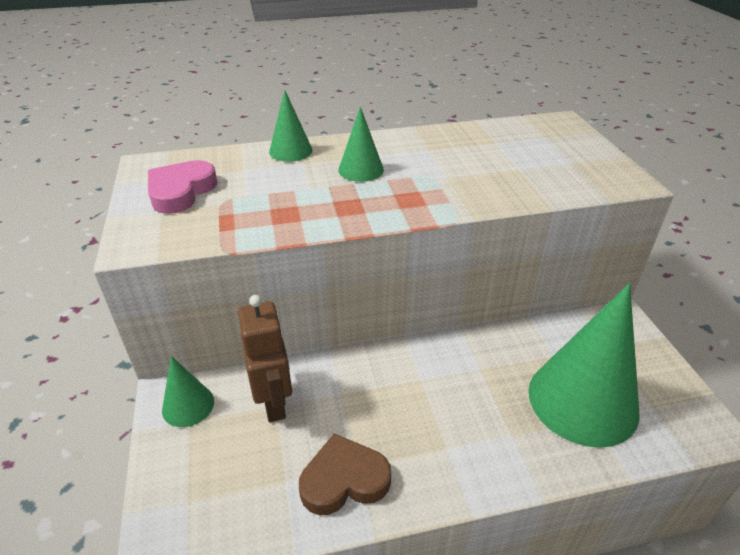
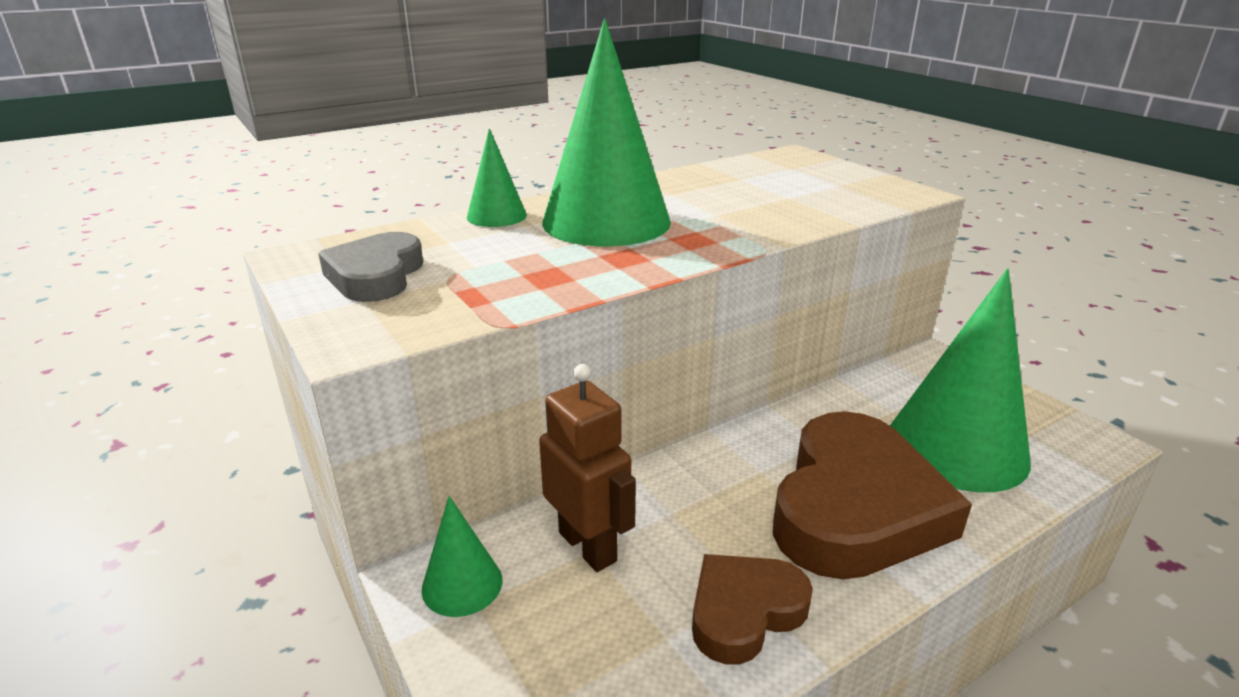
camera: 20 degrees left, 10 degrees down
(181, 191) = (376, 276): pink heart -> grey heart
(361, 170) = (606, 221): green cone -> green cone, size x2.11
(469, 427) = (855, 508): none -> brown heart

